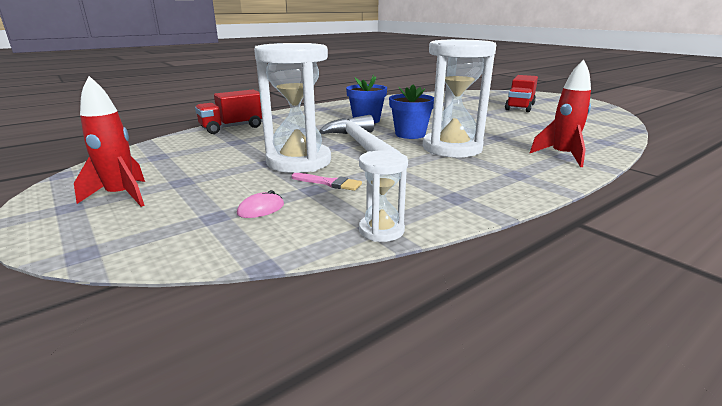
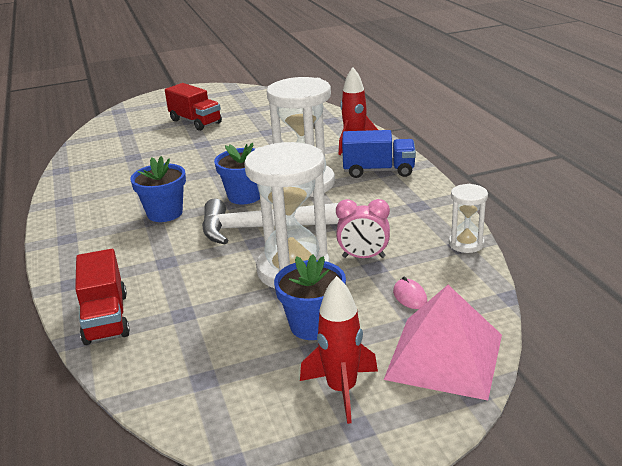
camera: 70 degrees left, 5 degrees up
(151, 234) = (444, 356): none -> pink pyramid
(215, 177) = (313, 325): none -> blue flower pot
(329, 183) = (363, 257): pink brush -> pink clock
(516, 171) = (378, 171): none -> blue truck

